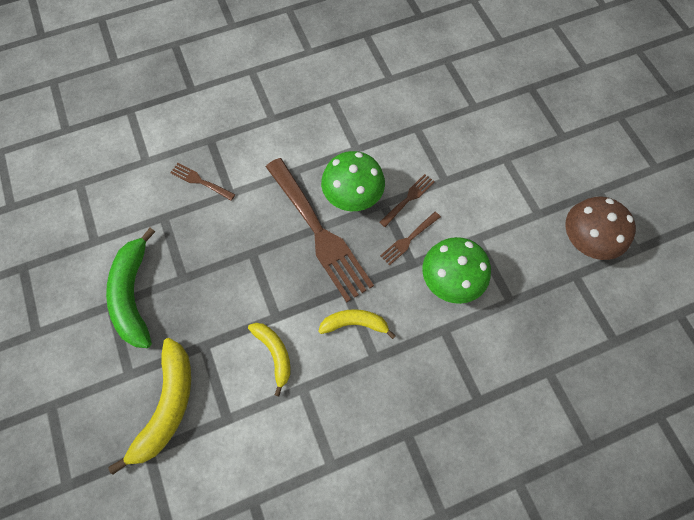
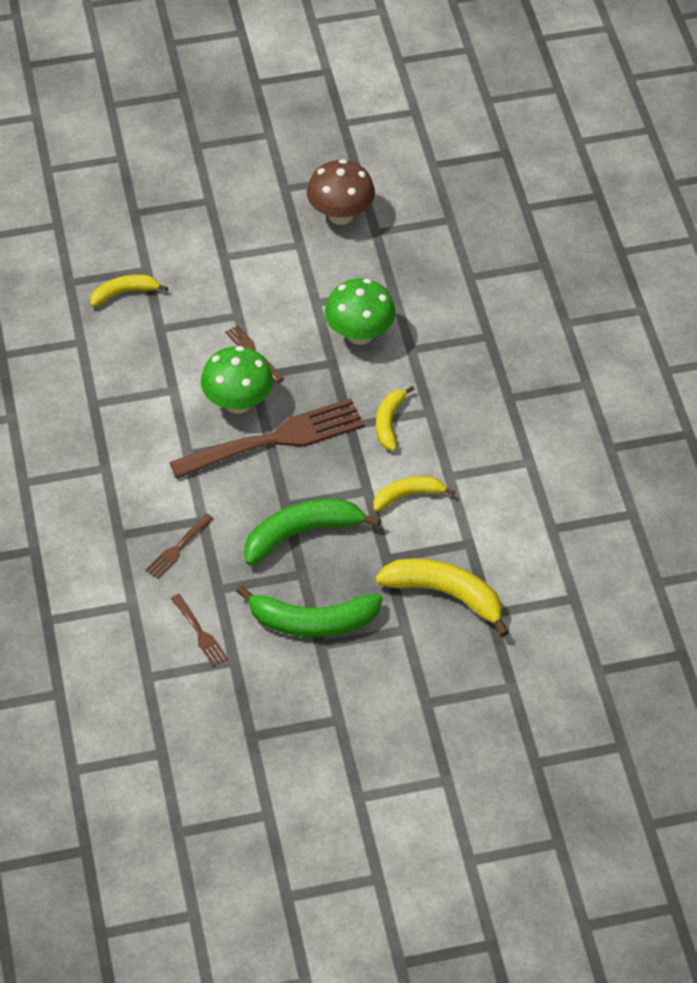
camera: 80 degrees left, 15 degrees down
(223, 270) = (301, 533): none -> green banana
(408, 239) = (303, 360): brown fork -> brown fork (200, 633)
(446, 97) = (124, 293): none -> yellow banana

